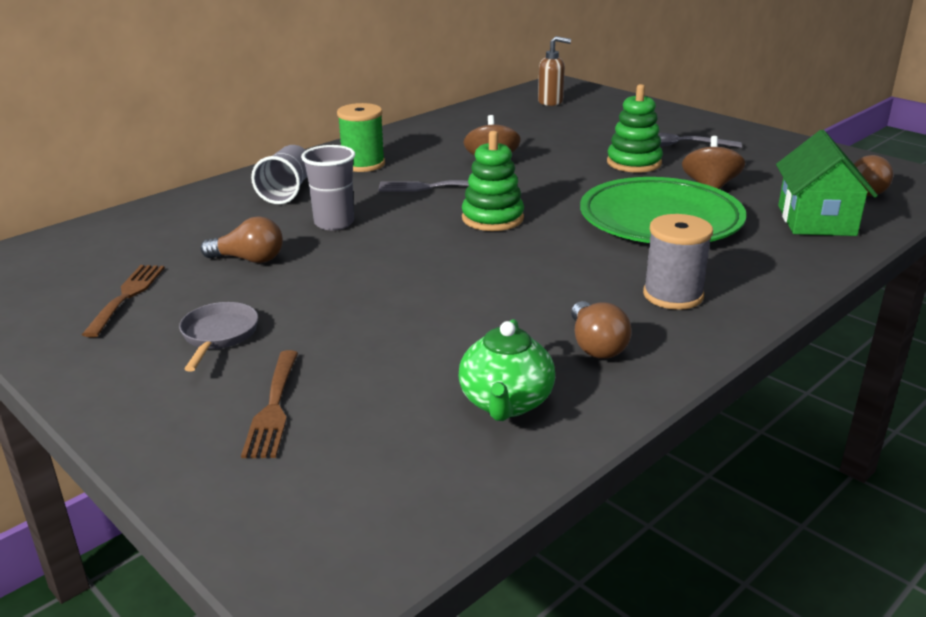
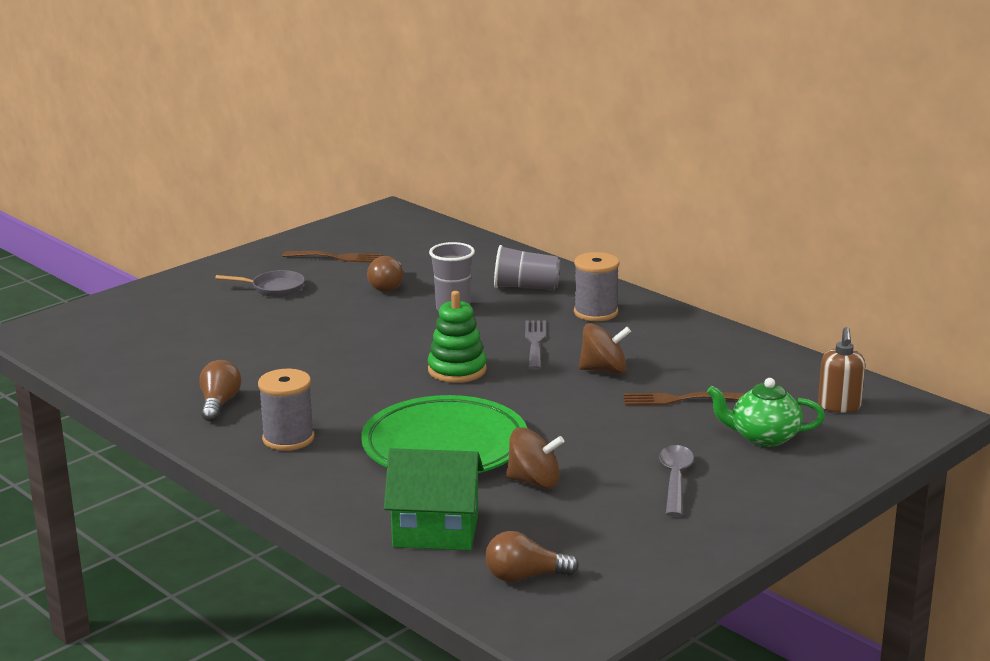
camera: 90 degrees right, 5 degrees down
(273, 408) = (183, 310): brown fork -> brown fork (677, 399)
(363, 164) = (596, 312): green spool -> grey spool
(506, 403) = (160, 373): green teapot -> green teapot (763, 437)
(596, 346) = (219, 404): brown light bulb -> brown light bulb turned 105 degrees clockwise
(634, 163) = (610, 445): green stacking toy -> none

